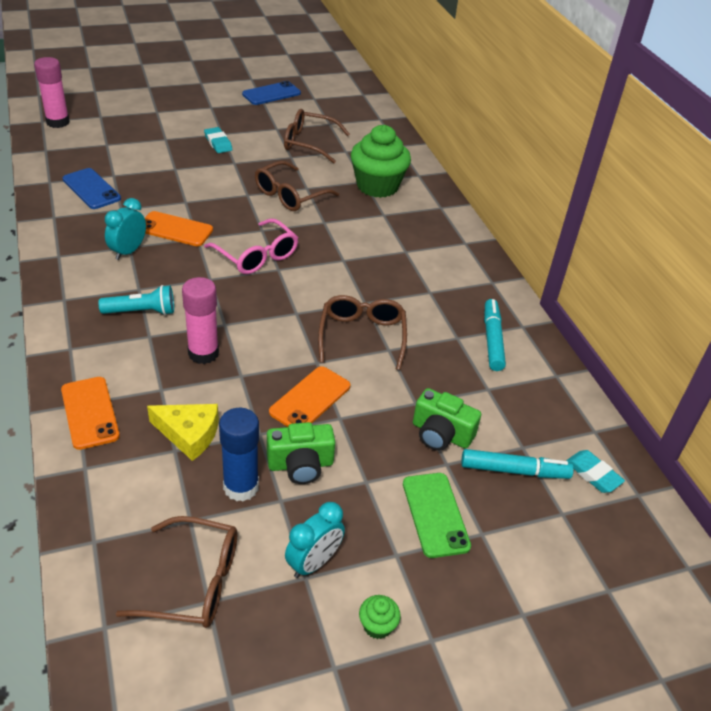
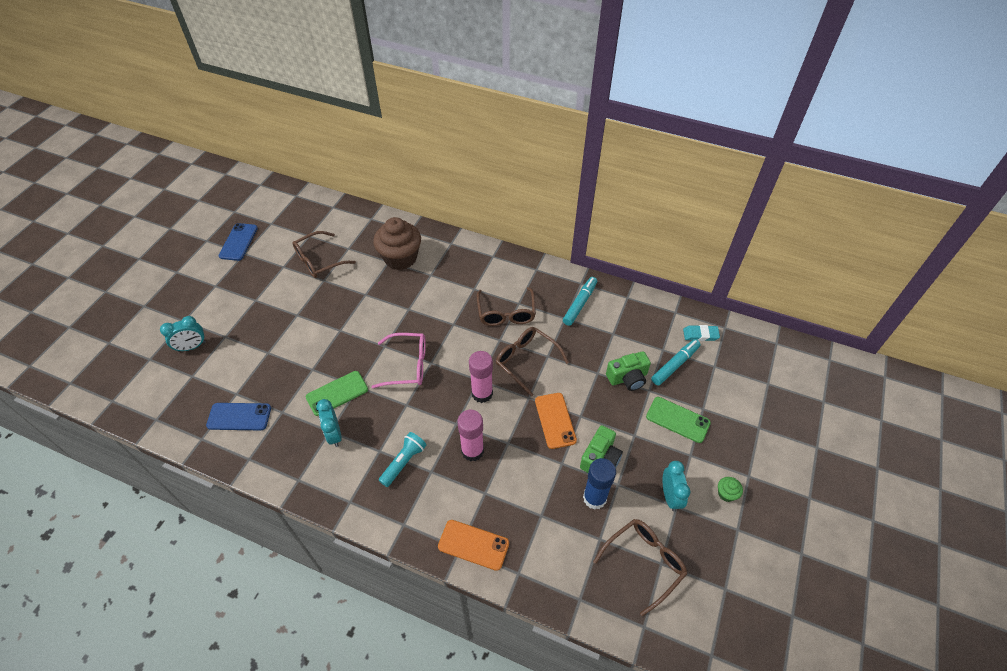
camera: 45 degrees left, 10 degrees up
(58, 122) = (126, 391): pink glue stick -> pink glue stick (482, 393)
(135, 129) = (192, 347): none -> turquoise clock
(175, 229) = (337, 393): orange phone -> green phone
(189, 434) = (534, 500): yellow cheese -> none
(218, 143) = (264, 309): turquoise eraser -> none
(290, 195) = (364, 307): brown glasses -> brown glasses (506, 313)
(377, 186) = (400, 258): green cupcake -> brown cupcake
(492, 340) = (580, 304): turquoise marker -> turquoise marker turned 75 degrees clockwise

